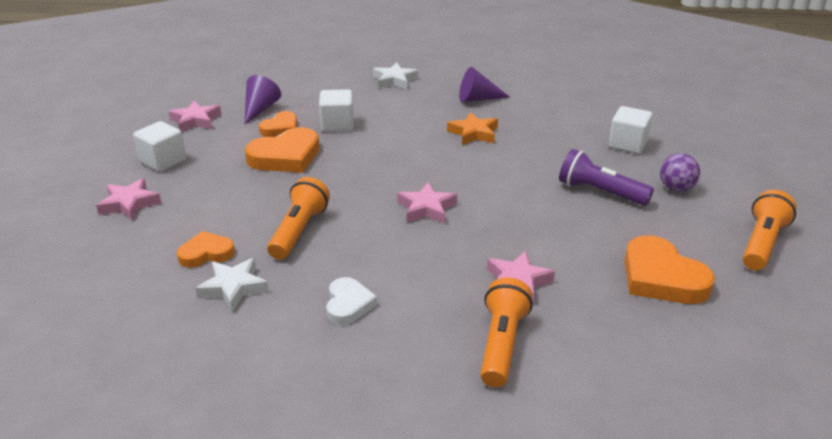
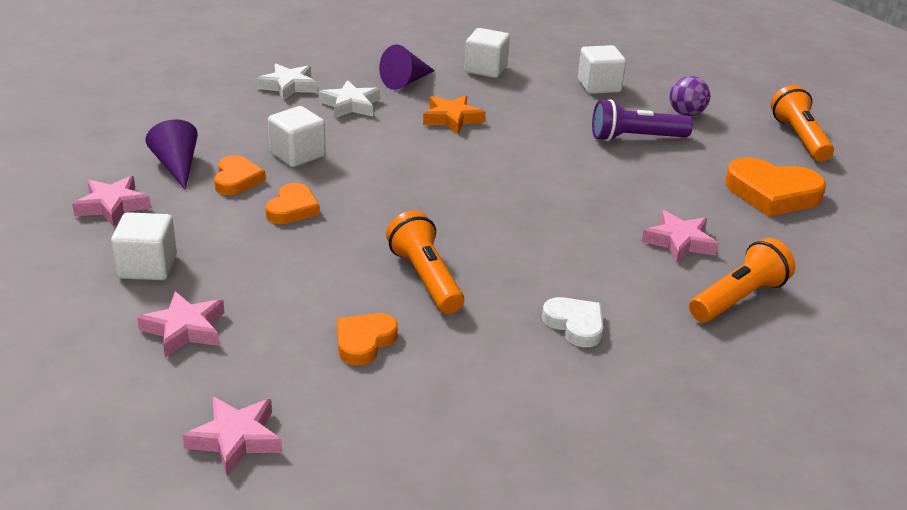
camera: 40 degrees left, 0 degrees up
(233, 288) = (446, 361): white star -> white star (350, 105)
(286, 157) = (292, 208): orange heart -> orange heart, size x0.60
(426, 208) = (514, 208): pink star -> pink star (236, 439)
(501, 344) = (738, 298): orange flashlight -> orange flashlight turned 75 degrees clockwise
(551, 106) = (486, 69): none -> white cube

